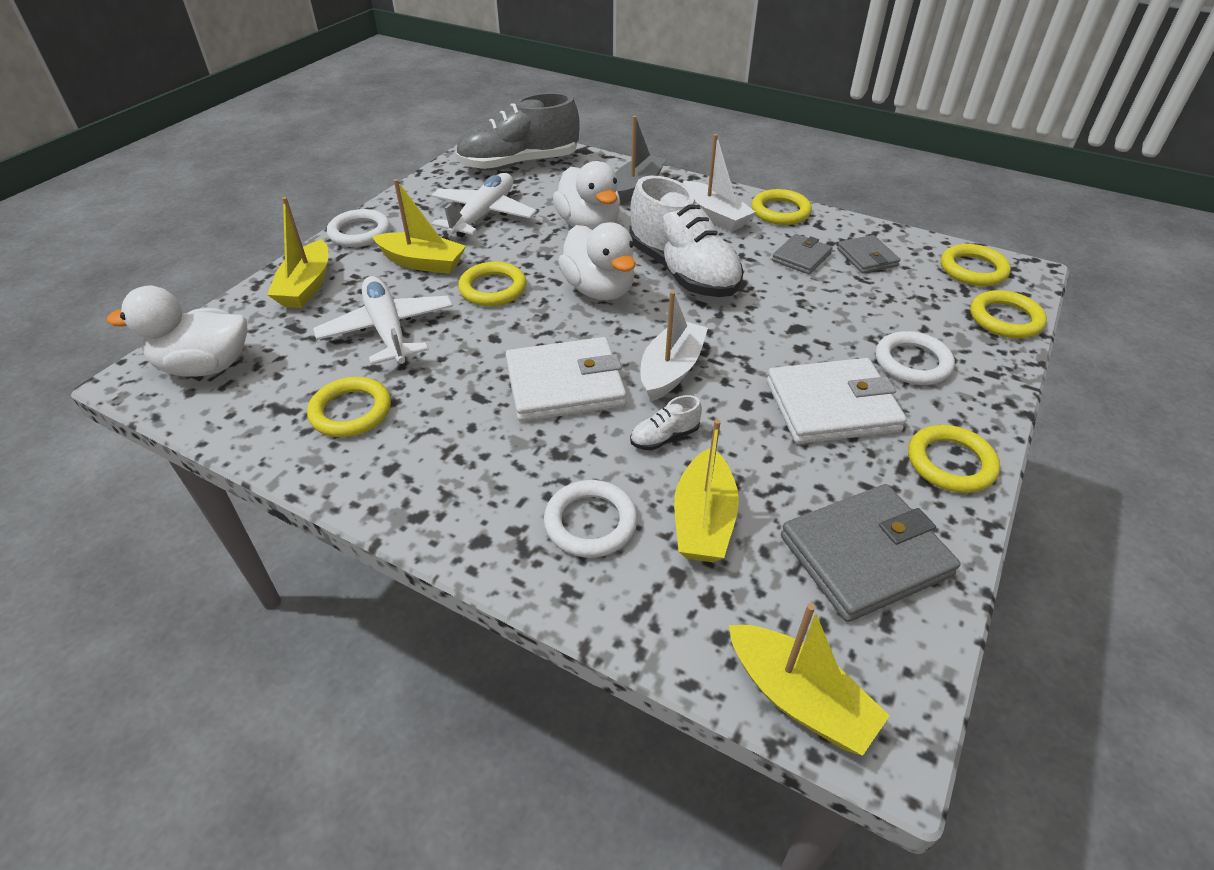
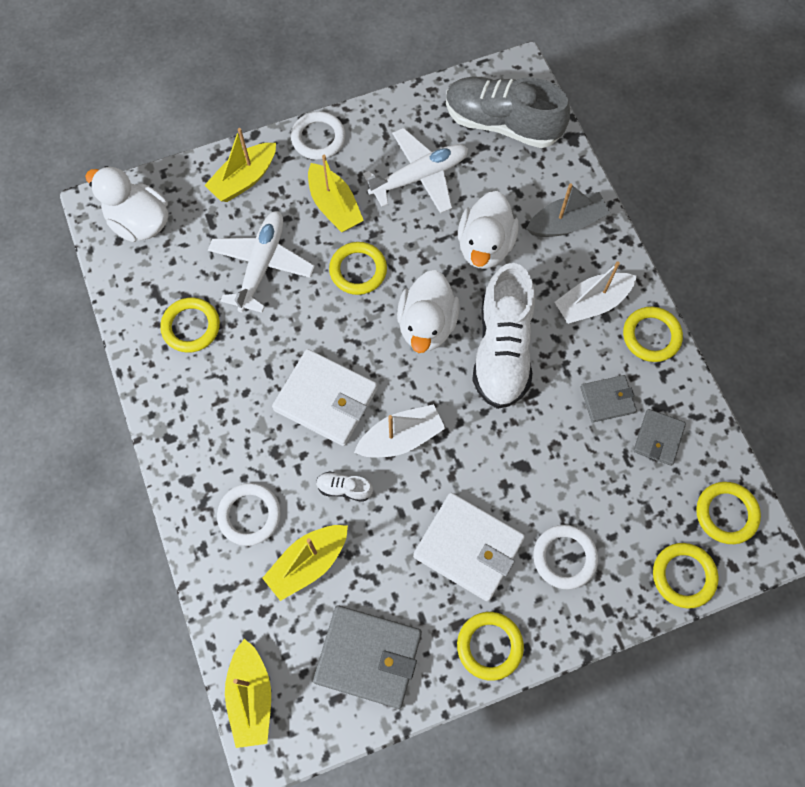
camera: 40 degrees right, 25 degrees up
(714, 216) = (592, 303): white boat -> white boat turned 60 degrees clockwise

